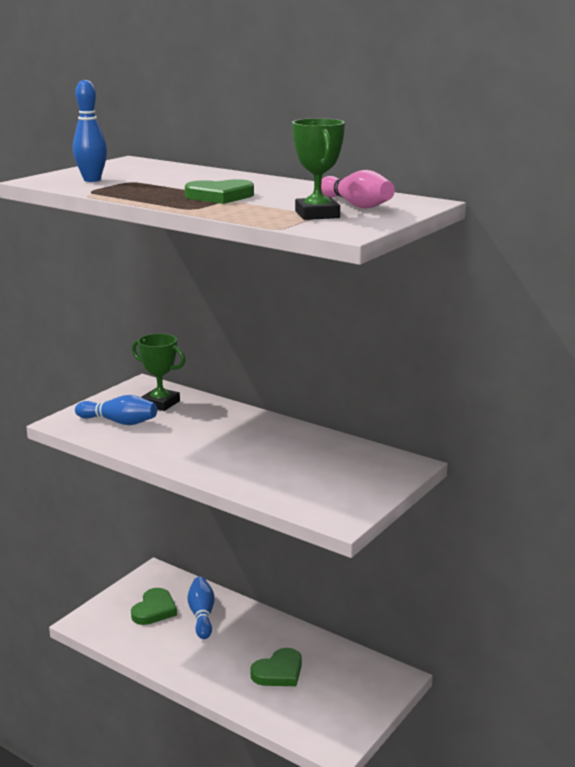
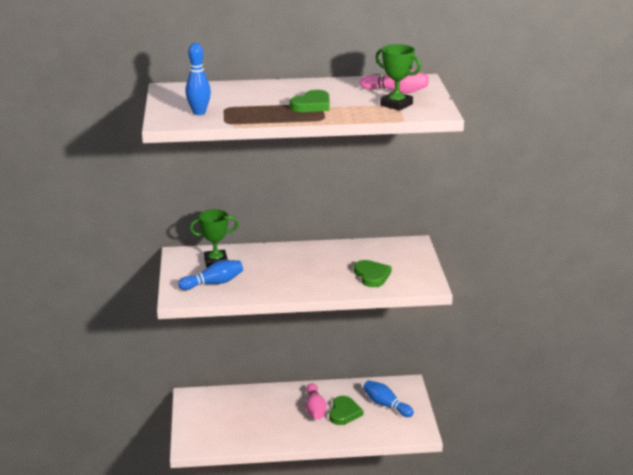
camera: 40 degrees left, 5 degrees up
(154, 610) = (224, 417): green heart -> green heart (372, 276)
(202, 615) = (257, 406): blue bowling pin -> blue bowling pin (386, 405)
(253, 650) = (315, 409): none -> pink bowling pin

